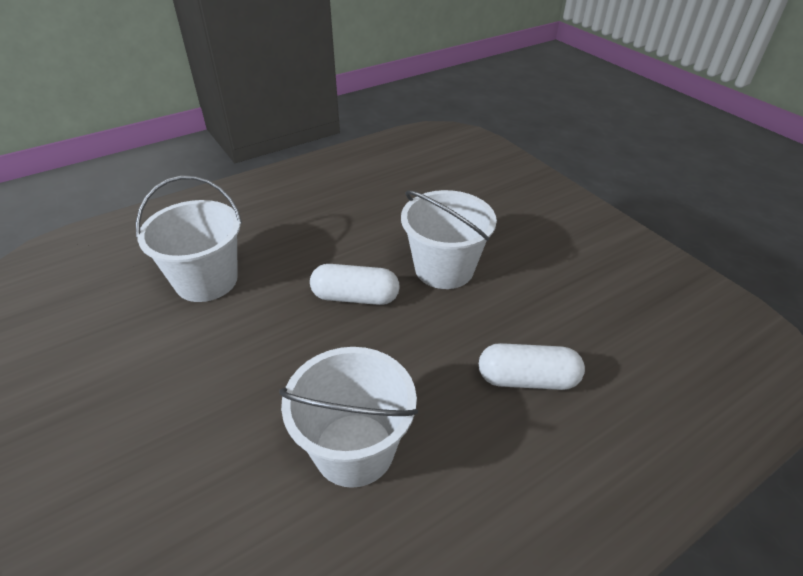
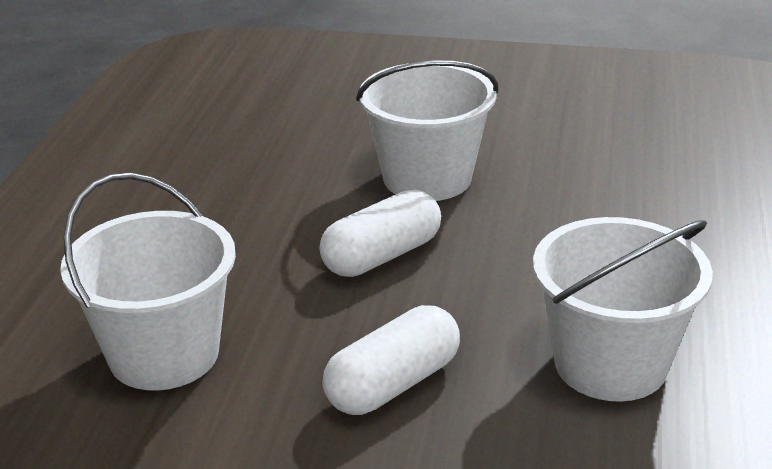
camera: 45 degrees left, 10 degrees down
(527, 379) = (652, 215): white capsule -> white capsule (393, 384)

